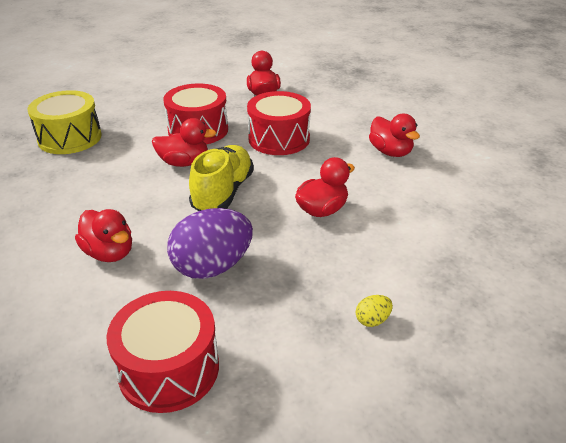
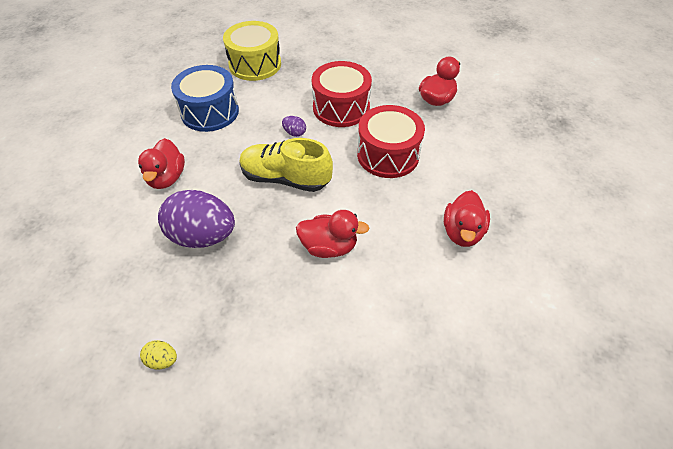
camera: 45 degrees right, 15 degrees up
(77, 188) = (210, 112): none -> blue drum
(169, 369) = (94, 289): red drum -> none
(184, 163) = (294, 133): red duck -> purple egg
(223, 192) = (285, 178): yellow shoe -> yellow shoe turned 135 degrees counterclockwise
(372, 320) = (234, 368): yellow egg -> yellow egg (162, 360)

